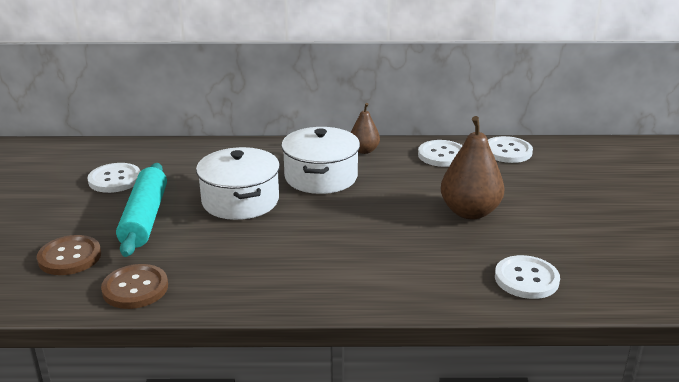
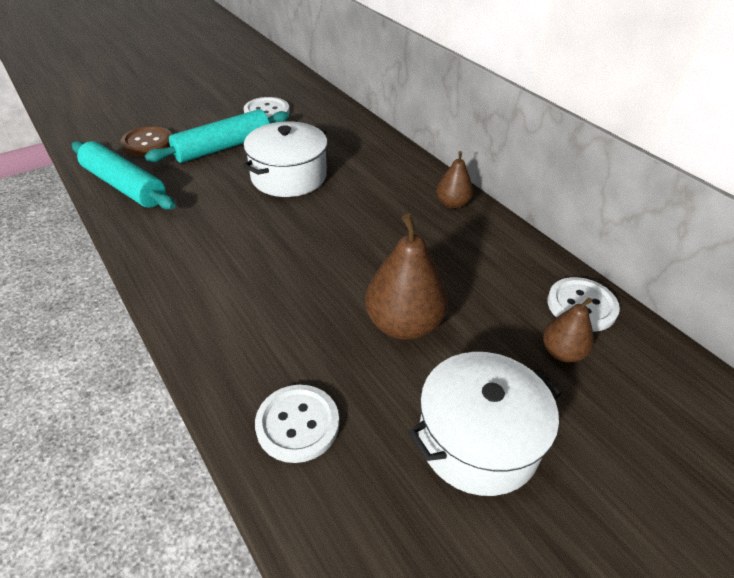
camera: 55 degrees right, 15 degrees up
(135, 288) = (124, 186): brown button -> turquoise rolling pin
(321, 177) = (372, 199): white pot -> white pot (478, 439)
(442, 155) = (507, 258): white button -> none
(539, 172) = (562, 352): none -> brown pear

